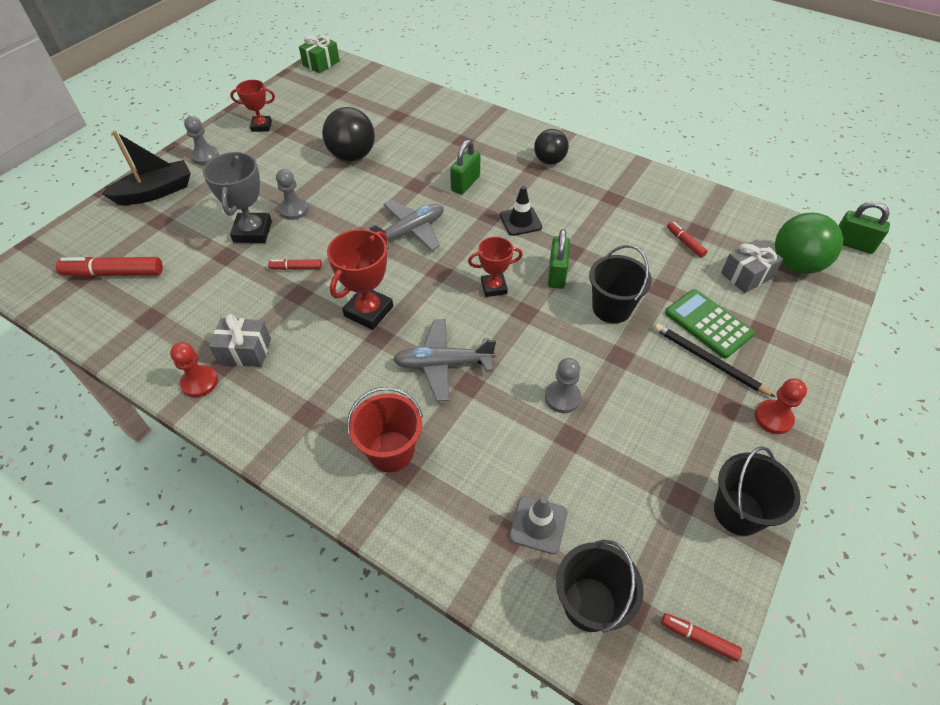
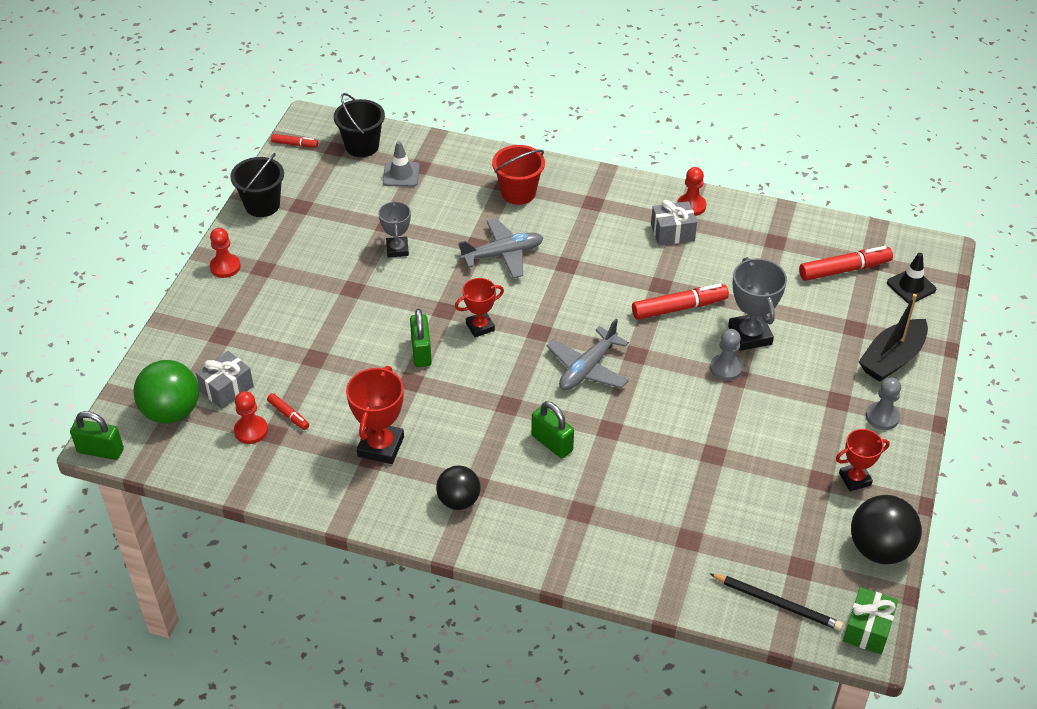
camera: 165 degrees right, 5 degrees down
(296, 268) = (679, 308): red marker -> red marker, size x1.88
(352, 156) = (708, 455): black ball -> black ball (879, 549)
(368, 311) = (587, 283): red trophy -> red trophy (381, 446)
(465, 183) = (552, 443): green padlock -> green padlock turned 60 degrees counterclockwise
(520, 221) = (473, 405): black traffic cone -> black traffic cone (911, 286)
(562, 397) = (397, 249): grey pawn -> grey trophy
(611, 308) = (363, 329): black bucket -> none
(708, 324) = (271, 332): green calculator -> none
(708, 361) = (274, 300): black pencil -> black pencil (777, 603)
(718, 236) = (251, 431): none -> red pawn

